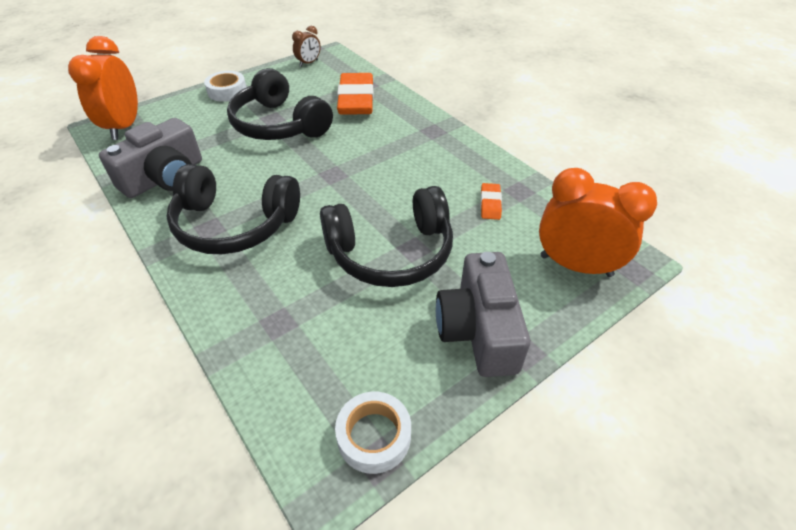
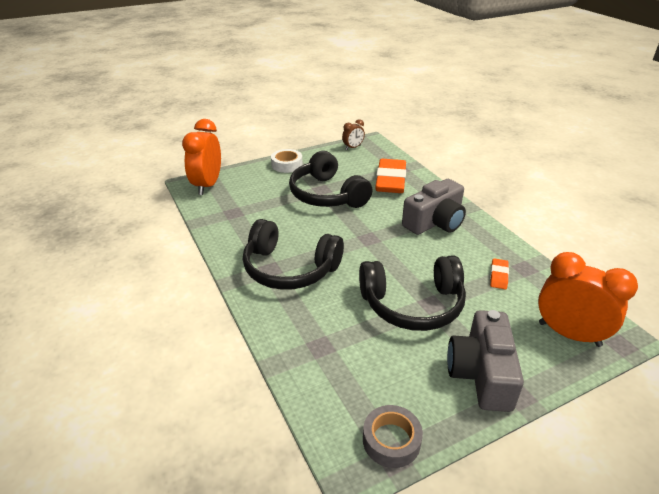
camera: 10 degrees right, 10 degrees down
(164, 177) = (237, 227): grey camera -> grey camera (435, 222)
(374, 436) = (391, 440): white tape -> grey tape

